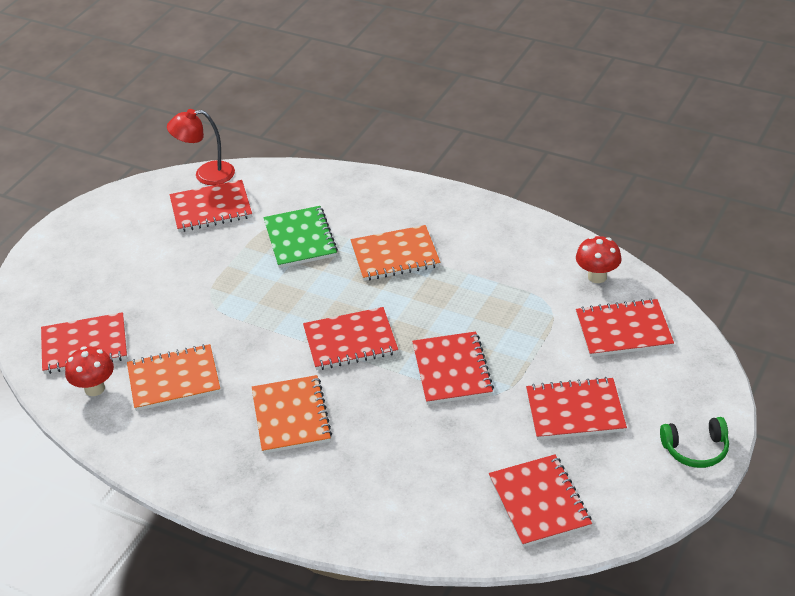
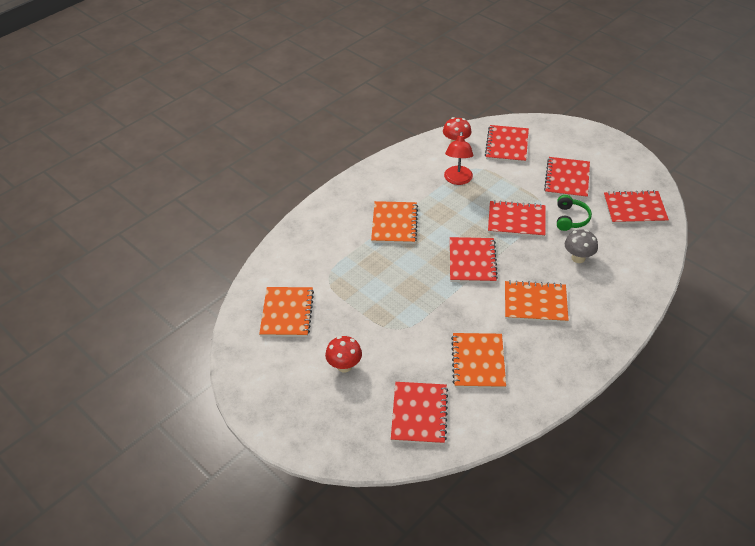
camera: 75 degrees left, 5 degrees up
(94, 388) = (471, 412): red mushroom -> red mushroom (344, 366)
(206, 174) = (241, 310): red lamp -> red lamp (457, 180)
(211, 208) = (287, 313): red notebook -> orange notebook
(300, 239) = (352, 268): green notebook -> none
(397, 448) = (578, 258): none -> grey mushroom
(696, 450) = (608, 144): green headphones -> green headphones (571, 218)

